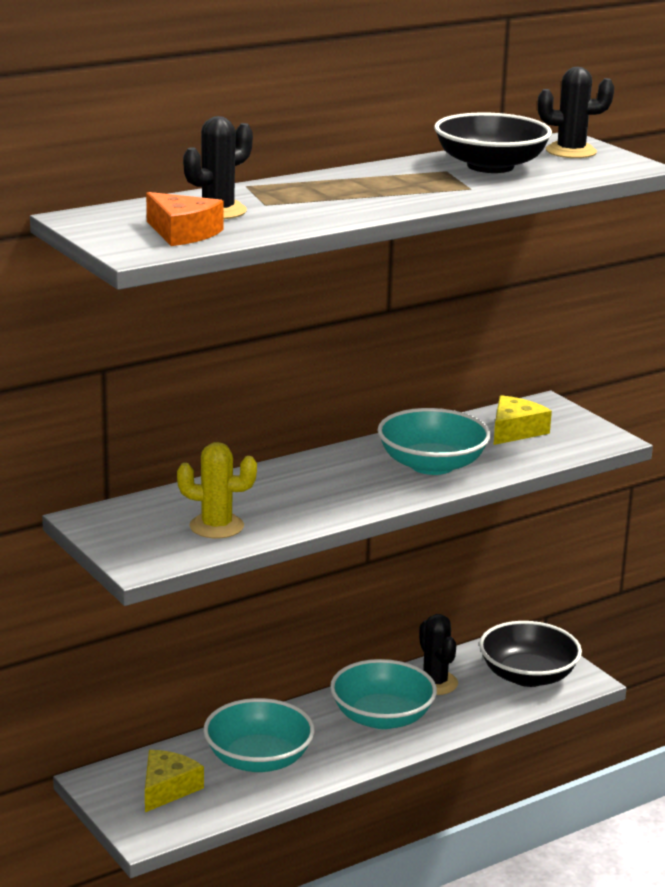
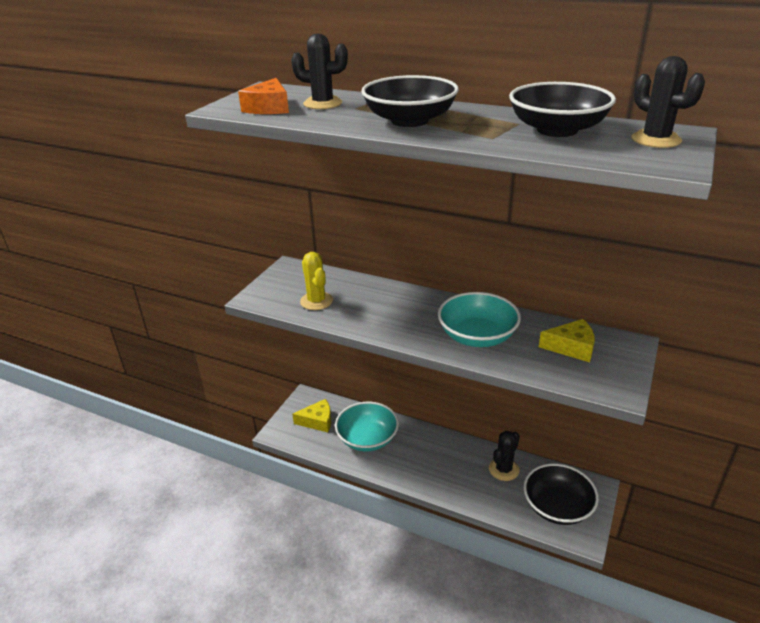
camera: 60 degrees right, 10 degrees up
(359, 197) = (409, 120): none -> black bowl
(382, 717) = (448, 464): turquoise bowl -> none

